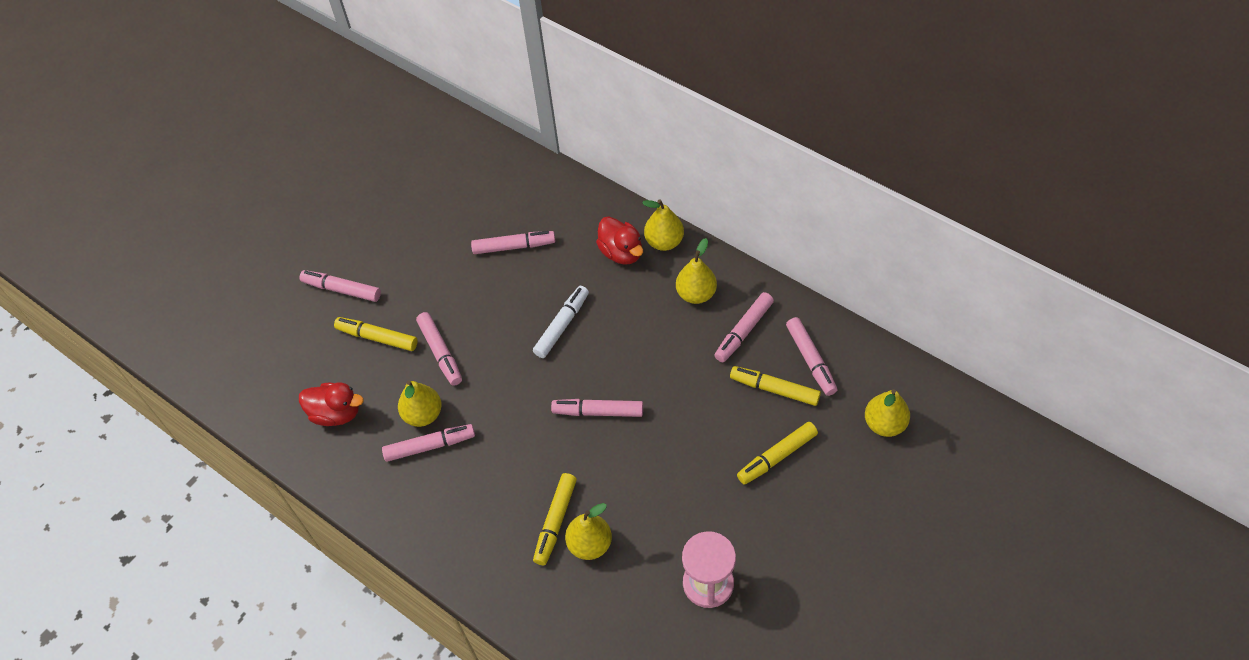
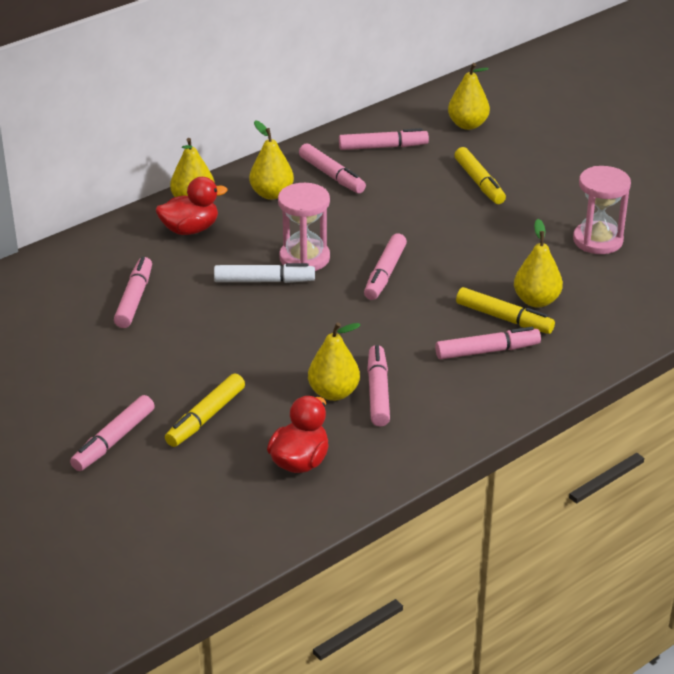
camera: 80 degrees left, 20 degrees down
(440, 352) = (254, 370): pink marker -> pink marker (487, 351)
(562, 325) = (264, 281): white marker -> white marker turned 135 degrees clockwise
(604, 345) = (304, 258): none -> pink hourglass
(774, 389) = (406, 171): yellow marker -> none

